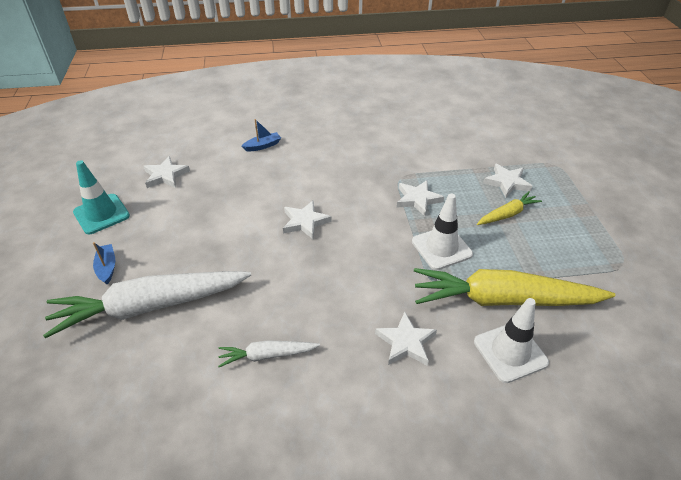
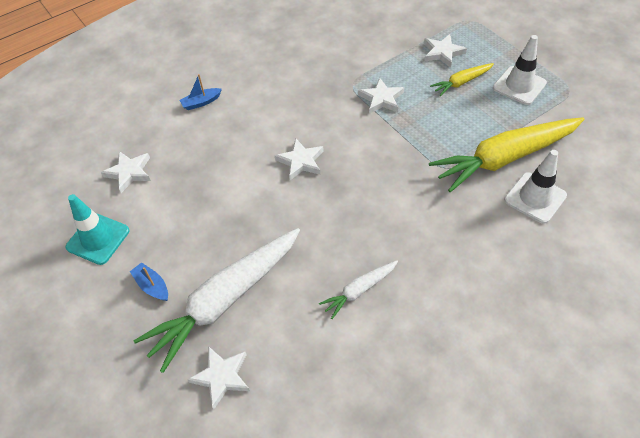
camera: 25 degrees left, 10 degrees up
(262, 146) = (201, 102): blue boat -> blue boat turned 150 degrees counterclockwise
(406, 342) = (457, 227): white star -> white star (222, 377)
(441, 248) = (430, 135): white traffic cone -> white traffic cone (519, 85)
(507, 214) = (461, 82): yellow carrot -> yellow carrot turned 150 degrees counterclockwise

